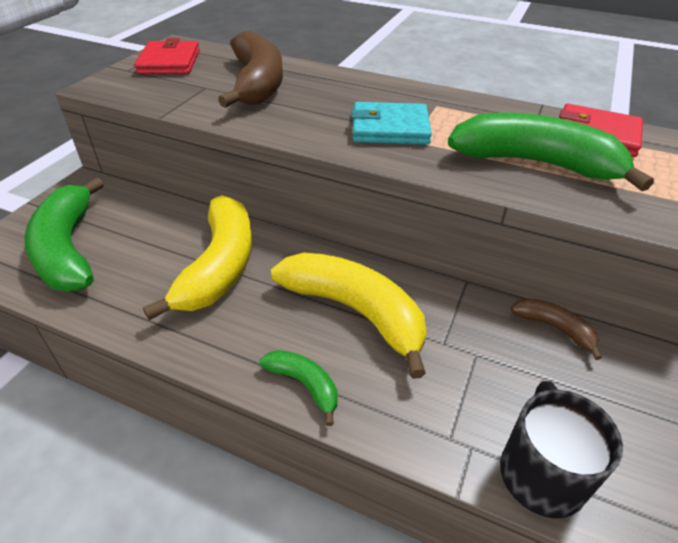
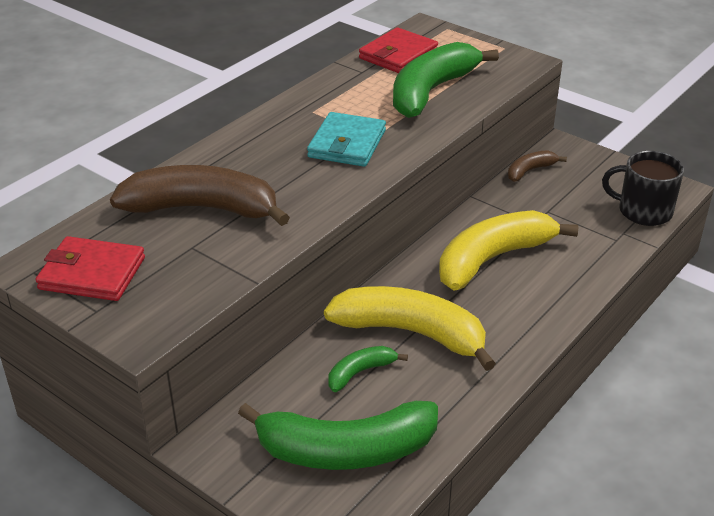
camera: 75 degrees left, 5 degrees down
(304, 385) = (564, 296): green banana -> green banana (360, 372)

